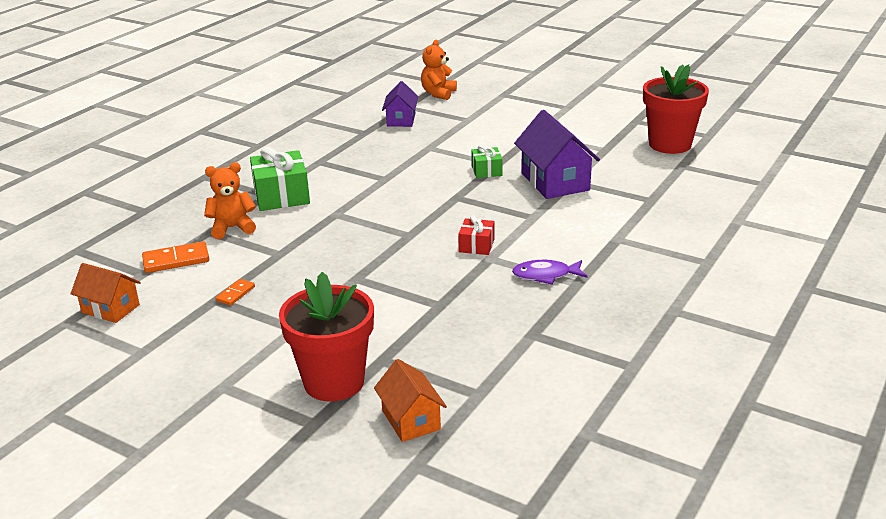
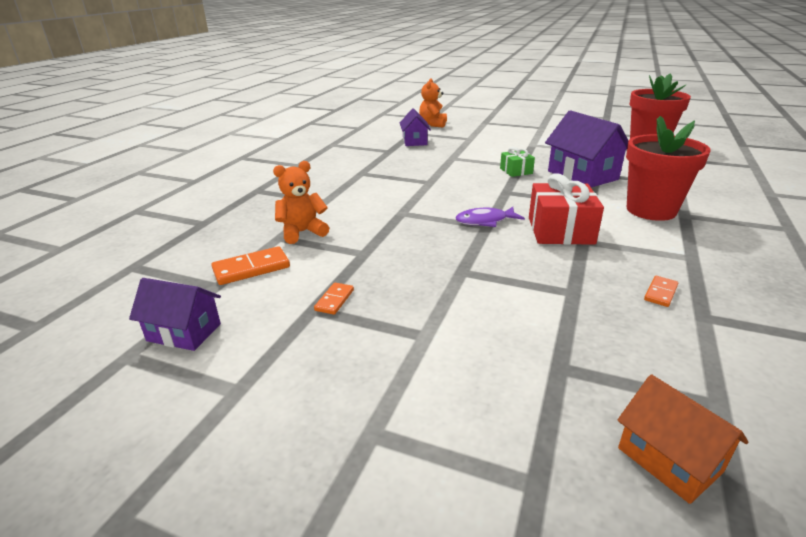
camera: 10 degrees left, 0 degrees up
(110, 309) = (184, 332): orange house -> purple house
(281, 196) = (339, 201): green gift -> none
(334, 382) = (521, 408): red flower pot -> red flower pot (651, 210)
(476, 245) = (560, 230): red gift -> red gift, size x1.81
(515, 312) = (660, 293): none -> orange domino
(545, 275) = (654, 253): purple fish -> purple fish (485, 221)

